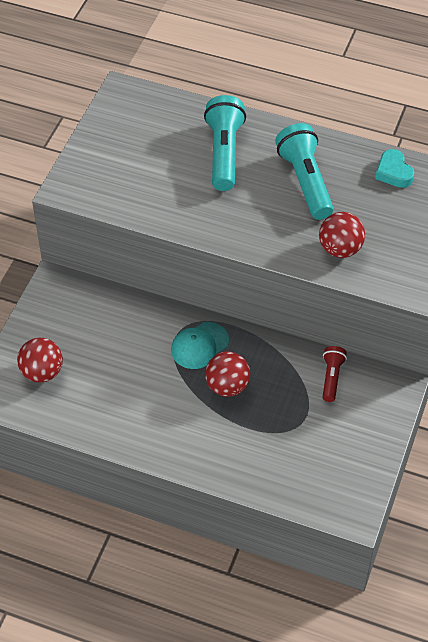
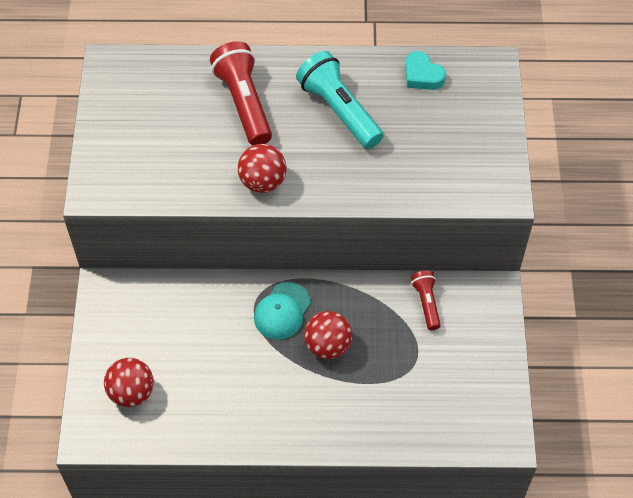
camera: 20 degrees left, 5 degrees up
(224, 153) = (244, 103): turquoise flashlight -> red flashlight
(340, 249) = (403, 173): red ball -> red ball (263, 182)

